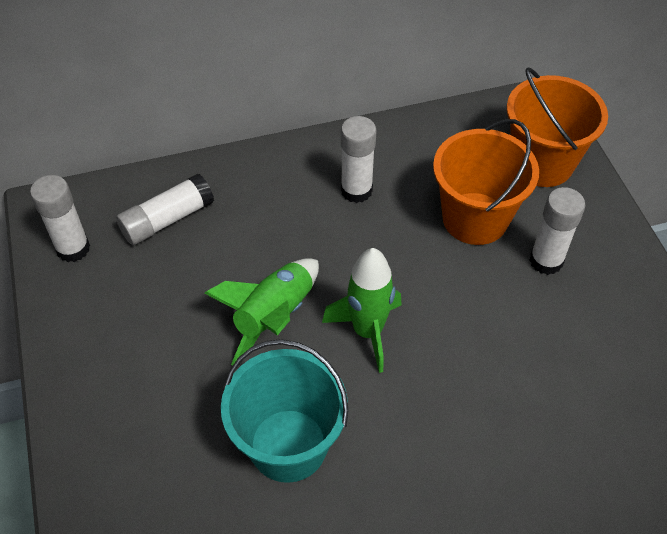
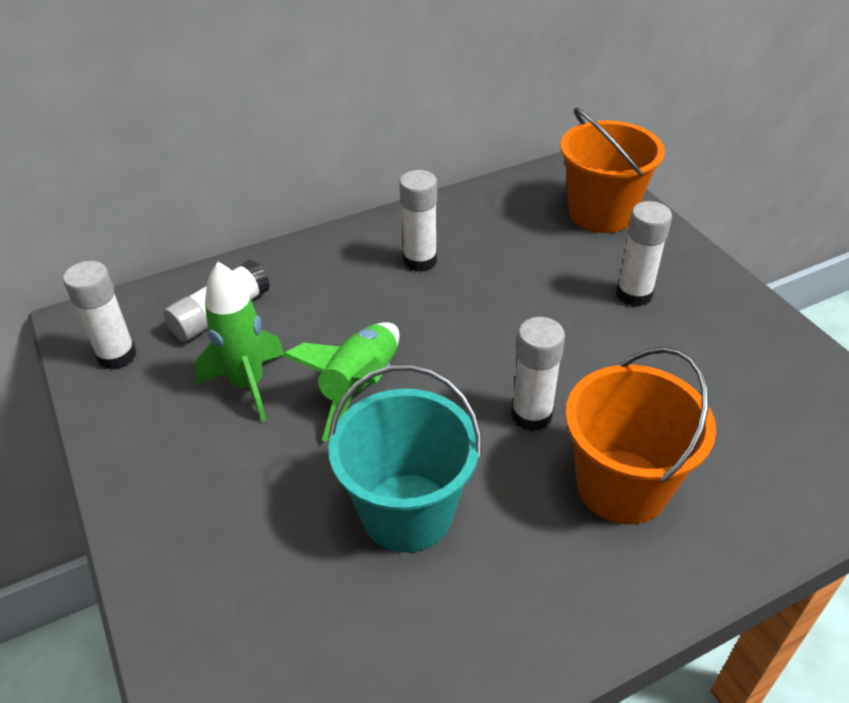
camera: 10 degrees left, 10 degrees down
(367, 331) = (467, 385): green rocket -> green rocket (248, 384)
(417, 371) = (531, 415): none -> white glue stick
(475, 218) = (549, 268): orange bucket -> orange bucket (622, 486)

